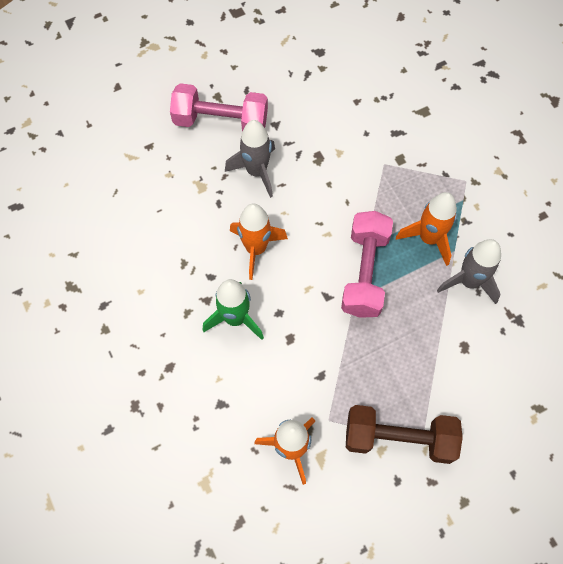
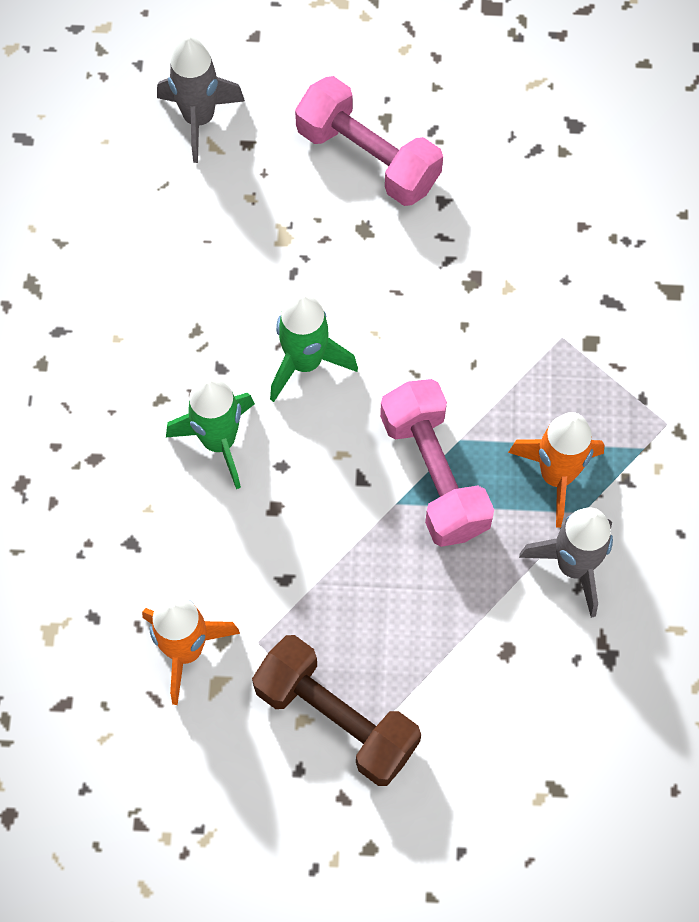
camera: 30 degrees right, 0 degrees up
(256, 171) = (373, 255): grey rocket -> grey rocket (199, 119)
(256, 249) = (305, 362): orange rocket -> green rocket
(365, 272) = (434, 474): pink dumbbell -> pink dumbbell turned 60 degrees counterclockwise

